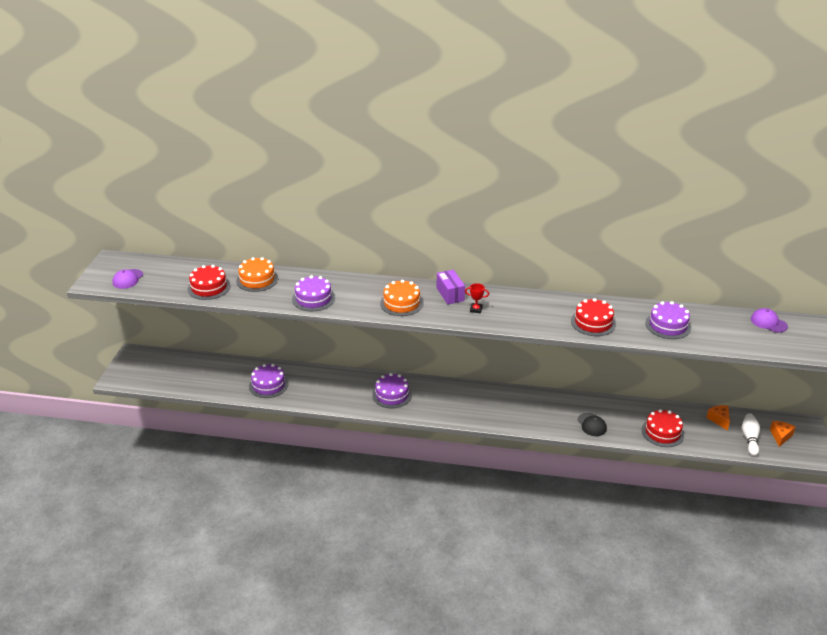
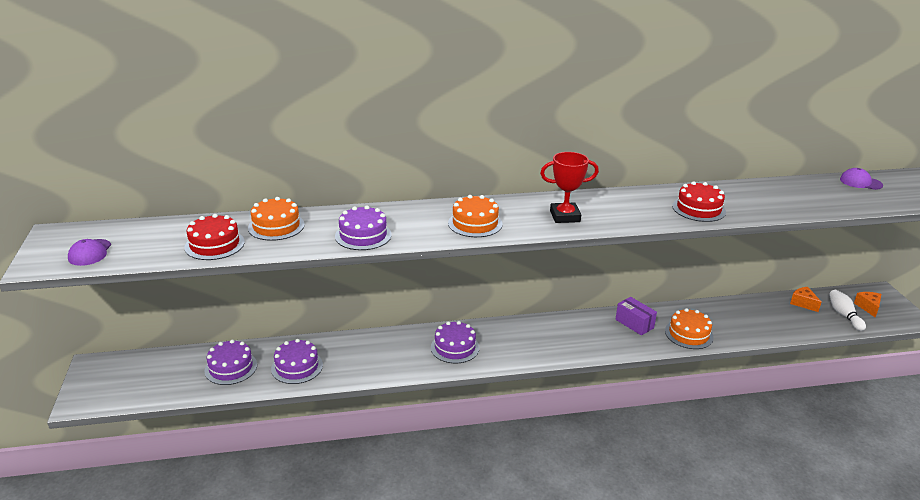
camera: 20 degrees left, 5 degrees down
(450, 294) = (524, 206): purple box -> purple box (634, 324)
(476, 309) = (565, 216): red trophy -> red trophy, size x1.92
(592, 425) = (689, 334): black cap -> orange cake
(662, 432) = (761, 327): red cake -> none
(668, 325) = (773, 199): purple cake -> purple cake (231, 368)

